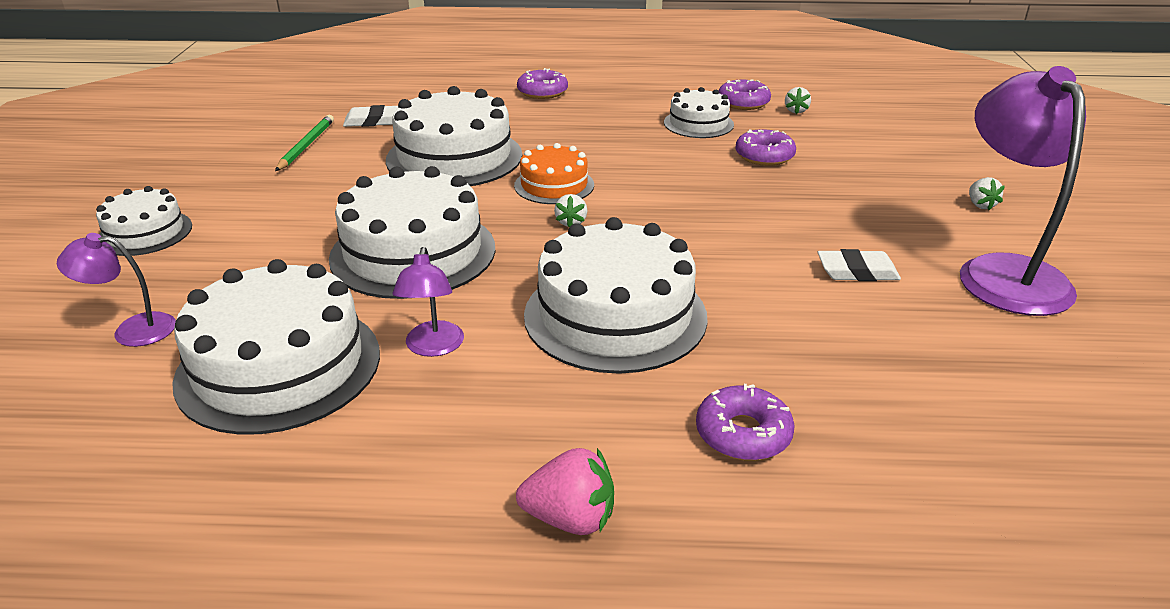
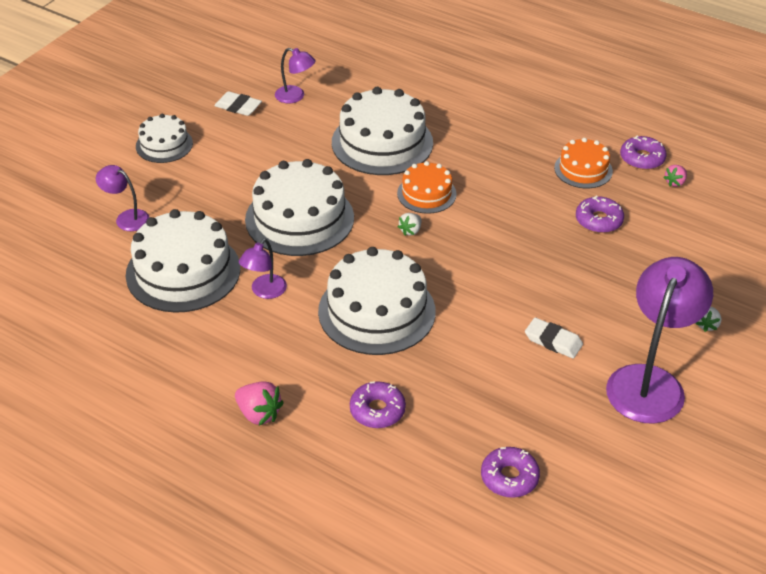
camera: 30 degrees right, 10 degrees up
(306, 146) = (295, 96): green pencil -> purple lamp
(373, 121) = (354, 85): white eraser -> white eraser (238, 107)
(542, 92) = (496, 93): purple donut -> purple donut (509, 477)
(698, 123) = (583, 169): white cake -> orange cake
(796, 111) = (675, 182): white strawberry -> pink strawberry

